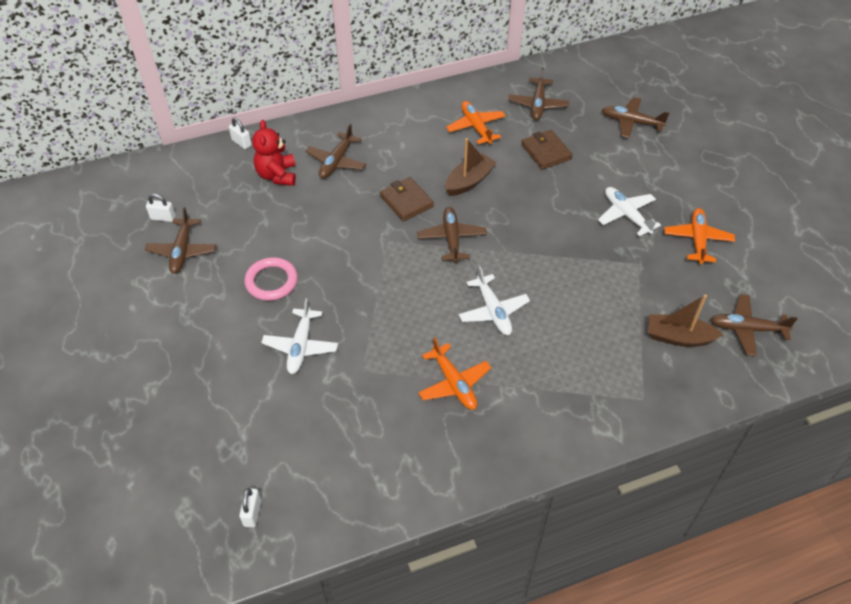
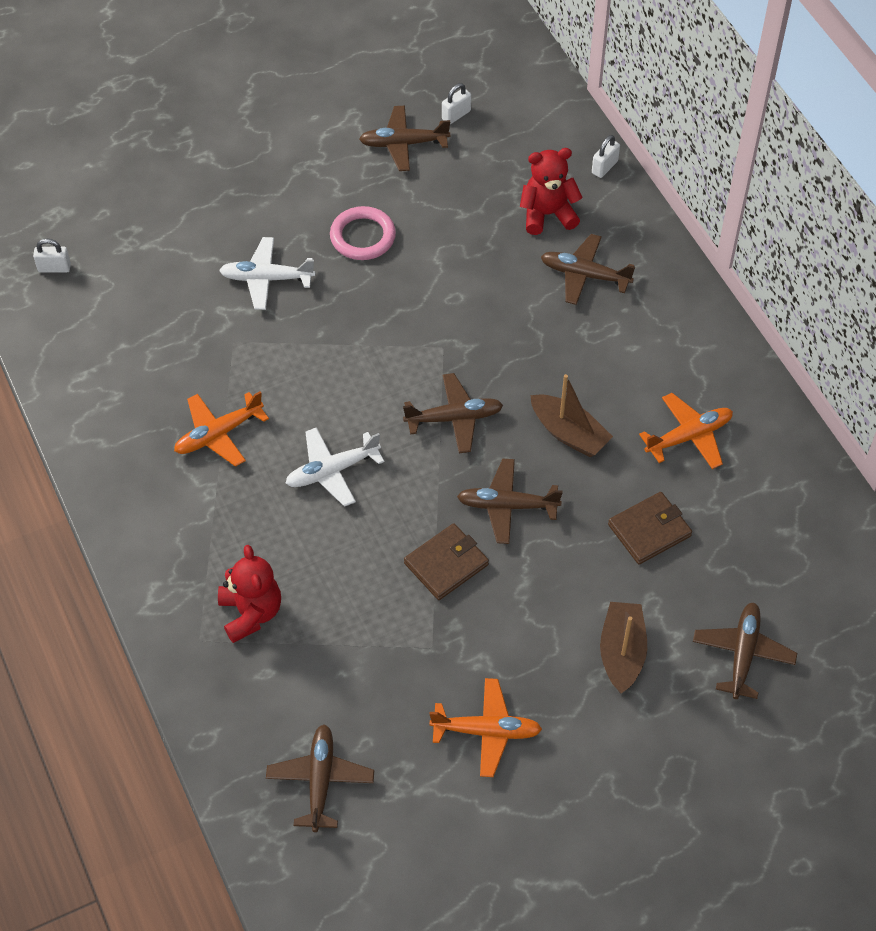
camera: 85 degrees right, 5 degrees up
(163, 218) = (456, 115): white padlock -> white padlock turned 45 degrees clockwise
(406, 201) = (519, 362): brown wallet -> brown wallet (446, 564)
(538, 104) = (760, 518): brown plane -> brown plane (507, 506)
(617, 366) = (251, 613): none -> red teddy bear
(626, 215) = (527, 636): white plane -> none
(678, 337) = (301, 689): brown boat -> brown boat (622, 652)

